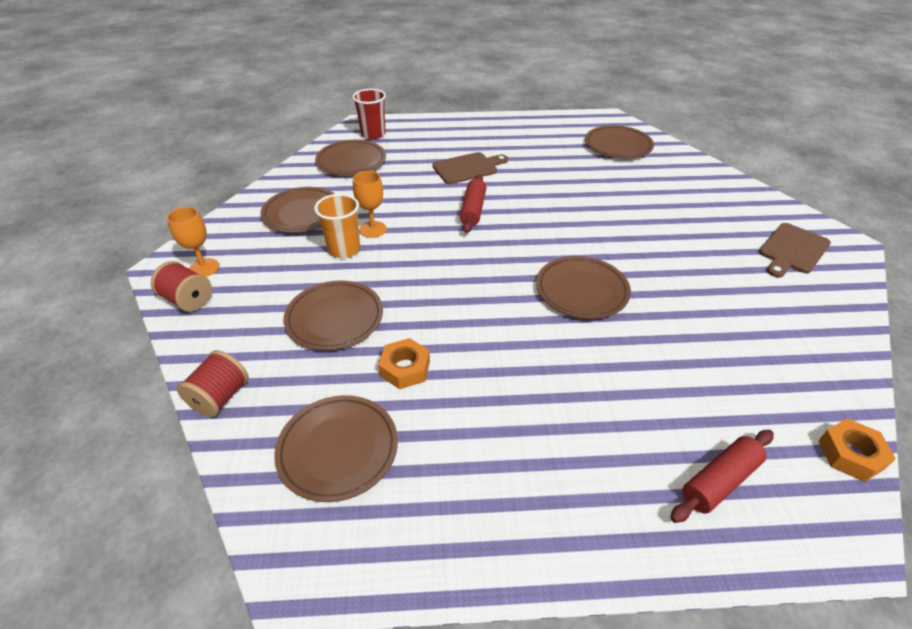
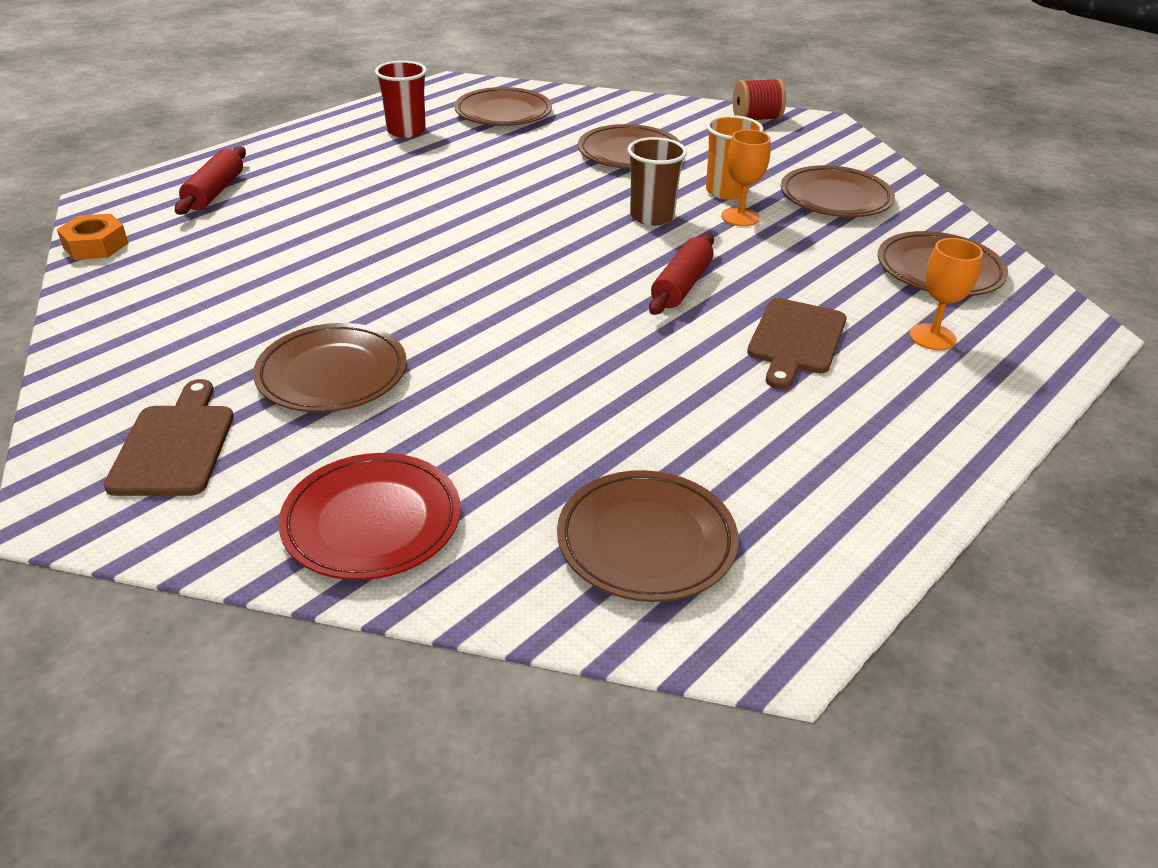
camera: 135 degrees right, 5 degrees down
(204, 268) = (798, 135): orange goblet -> orange goblet (932, 337)
(220, 397) = (618, 101): red spool -> none
(373, 134) = (1024, 323): red cup -> red cup (406, 131)
(405, 368) = (523, 153): orange nut -> none
(417, 255) = (652, 216): none -> brown cup
(473, 210) = (681, 286): red rolling pin -> red rolling pin turned 60 degrees clockwise
(581, 291) = (440, 260): brown plate -> brown plate (332, 374)
(712, 187) = (372, 522): none -> red plate

